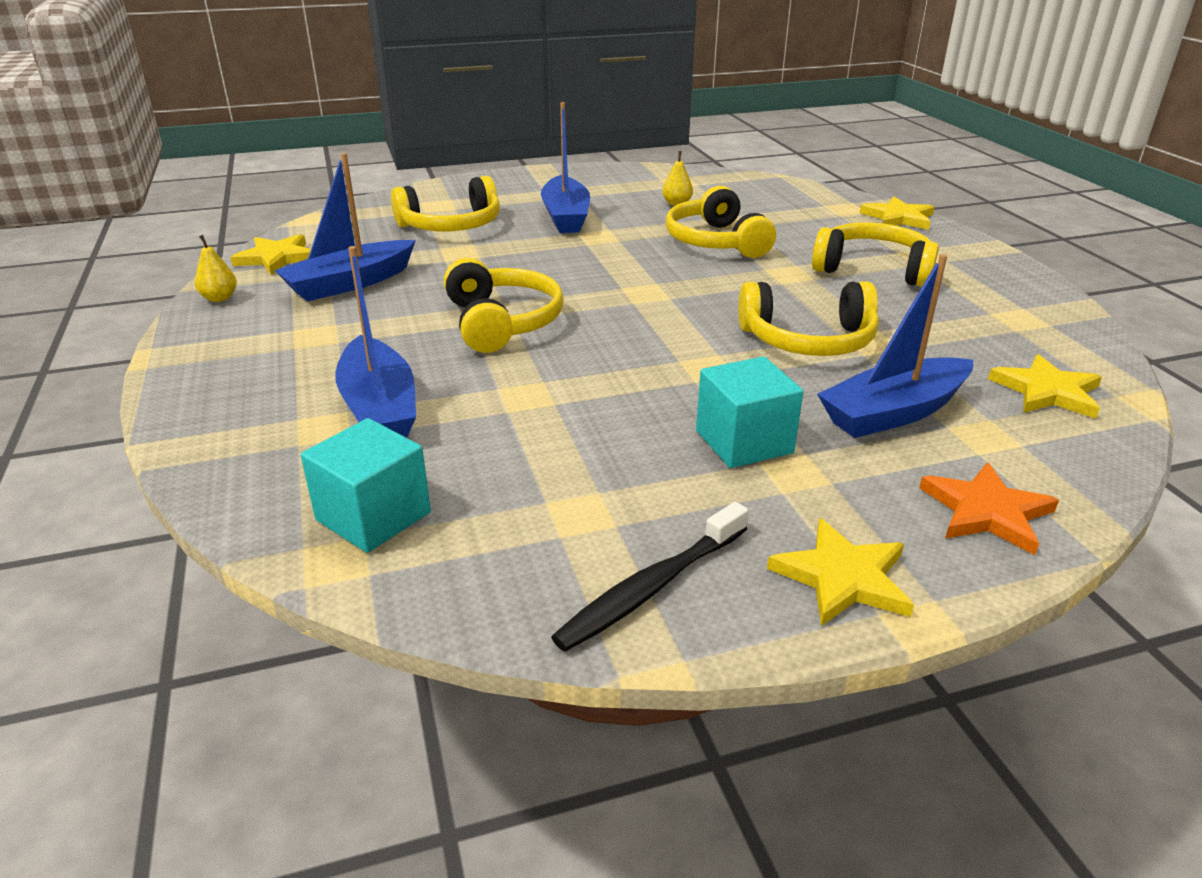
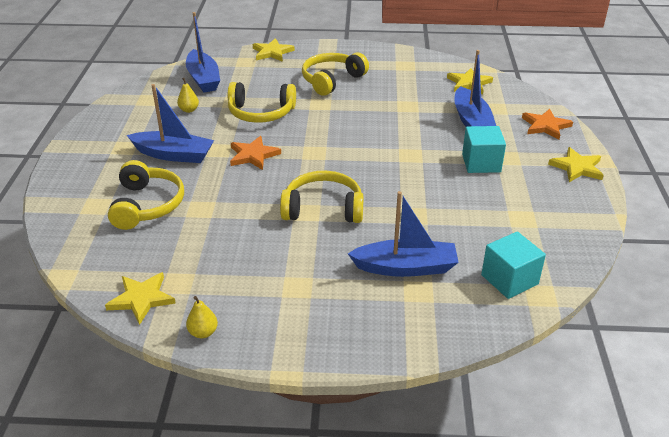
camera: 70 degrees left, 5 degrees up
(349, 283) = (221, 264): blue boat -> blue boat (203, 79)
(602, 257) = (253, 155): none -> orange star
(651, 587) = (575, 211): black toothbrush -> none
(808, 340) = (397, 121): yellow headphones -> none

